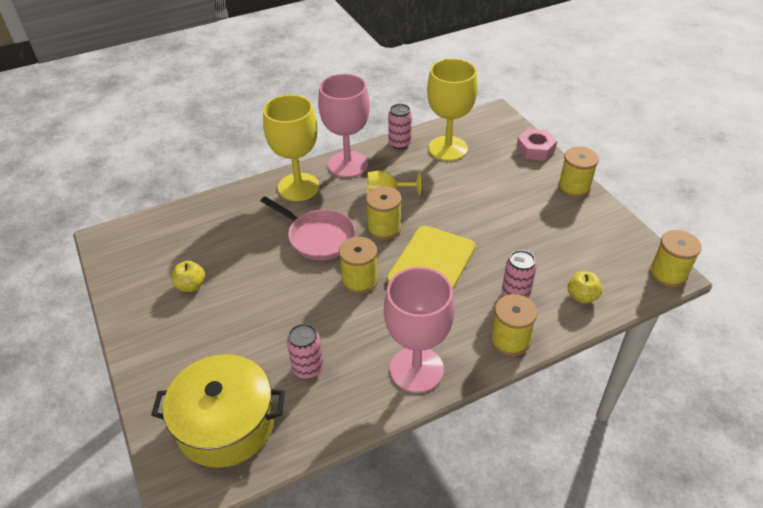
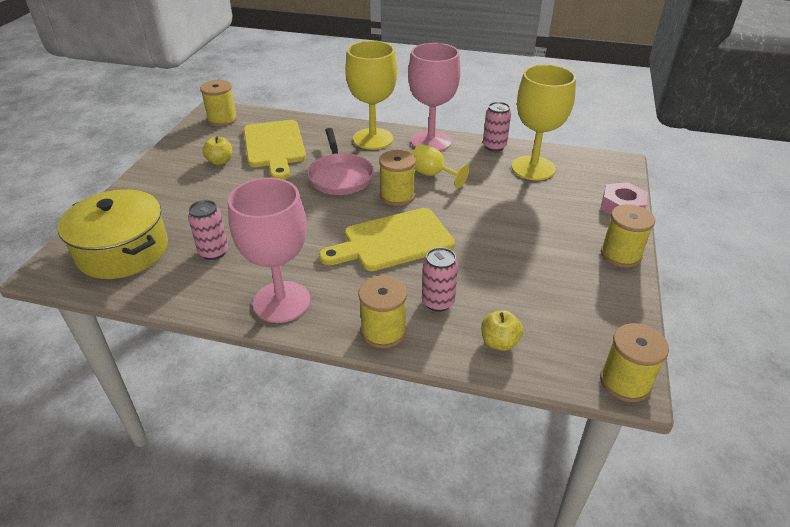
camera: 40 degrees right, 5 degrees down
(222, 242) = (274, 146): none -> yellow cutting board
(359, 280) = (328, 219): yellow spool -> yellow spool (222, 119)

